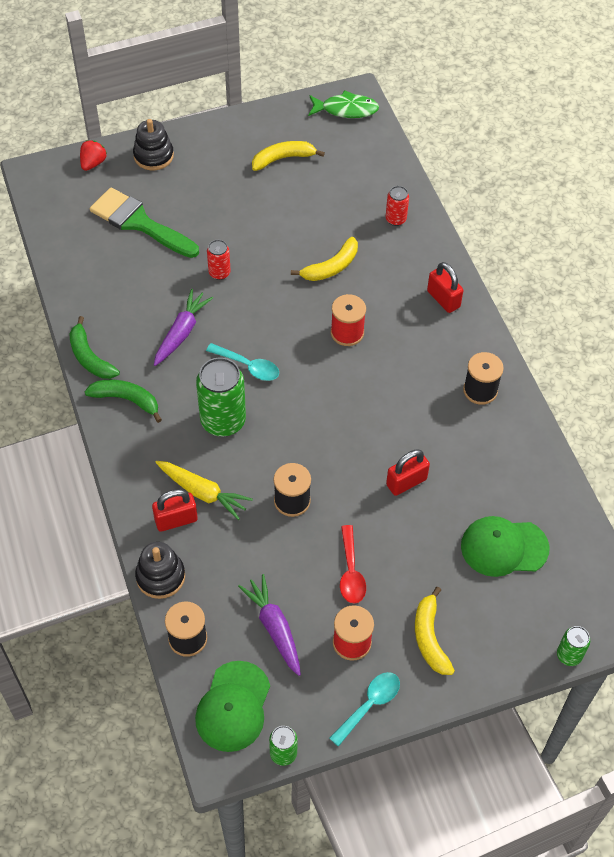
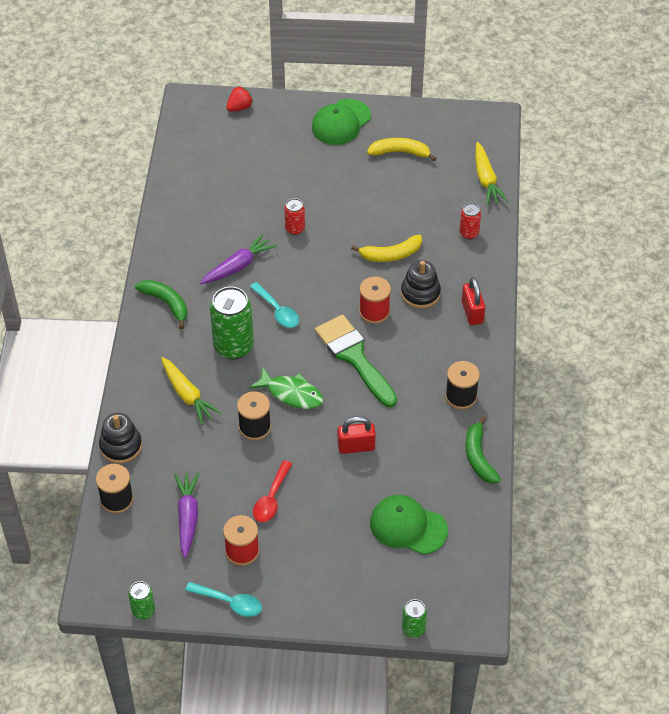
camera: 25 degrees right, 5 degrees down
(90, 357) = (155, 261): green banana -> green banana (479, 457)
(139, 223) = (251, 167): green brush -> green brush (354, 357)
(153, 156) = (292, 116): black stacking toy -> black stacking toy (420, 293)
(176, 520) = (155, 408): red padlock -> none
(233, 706) = (124, 562): green cap -> green cap (341, 122)
(346, 109) = (478, 128): green fish -> green fish (291, 394)
(369, 705) = (230, 602): turquoise spoon -> turquoise spoon turned 45 degrees clockwise
(382, 159) = (486, 179): none -> yellow carrot
(430, 637) = (306, 571): yellow banana -> none

